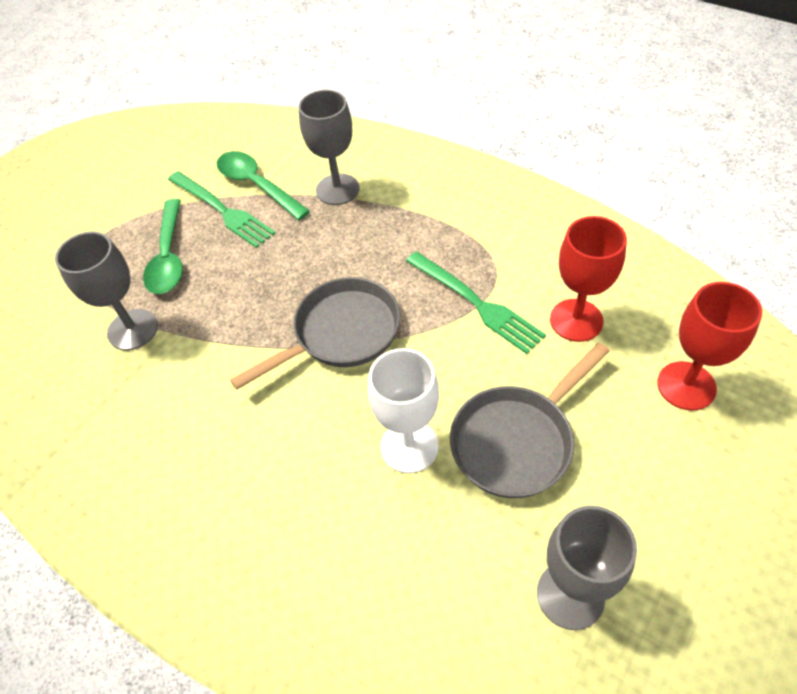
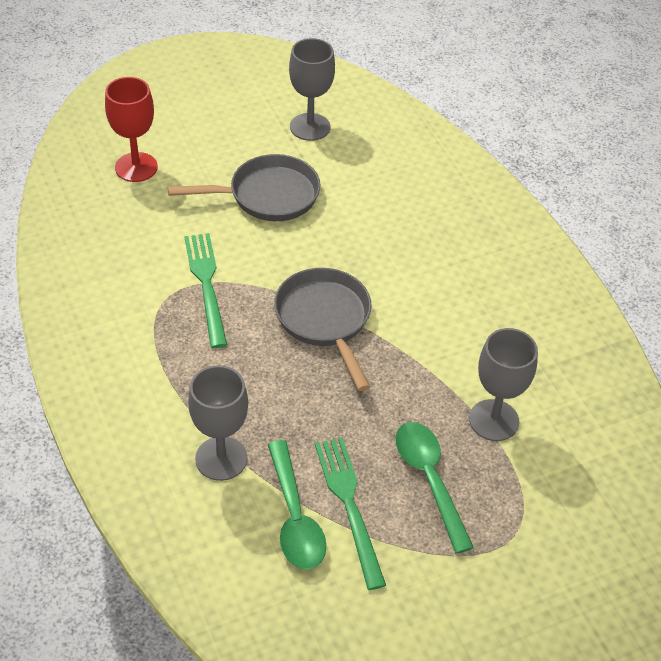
camera: 155 degrees left, 5 degrees down
(168, 256) = (430, 480): green spoon -> green spoon turned 45 degrees counterclockwise
(341, 333) = (325, 320): grey pan -> grey pan turned 75 degrees clockwise
(409, 446) = (336, 227): white goblet -> none
(576, 320) = (152, 235): red goblet -> none

